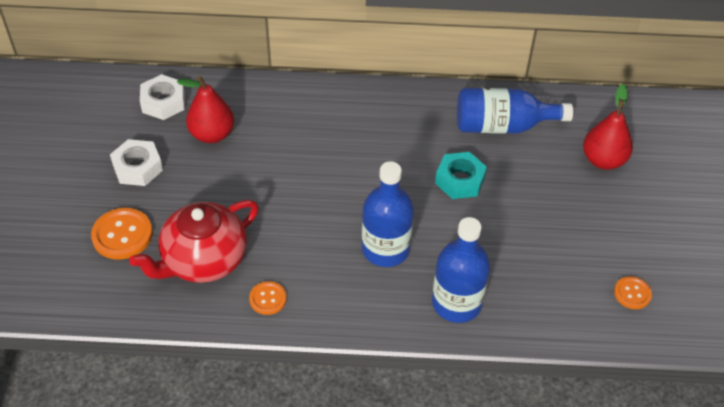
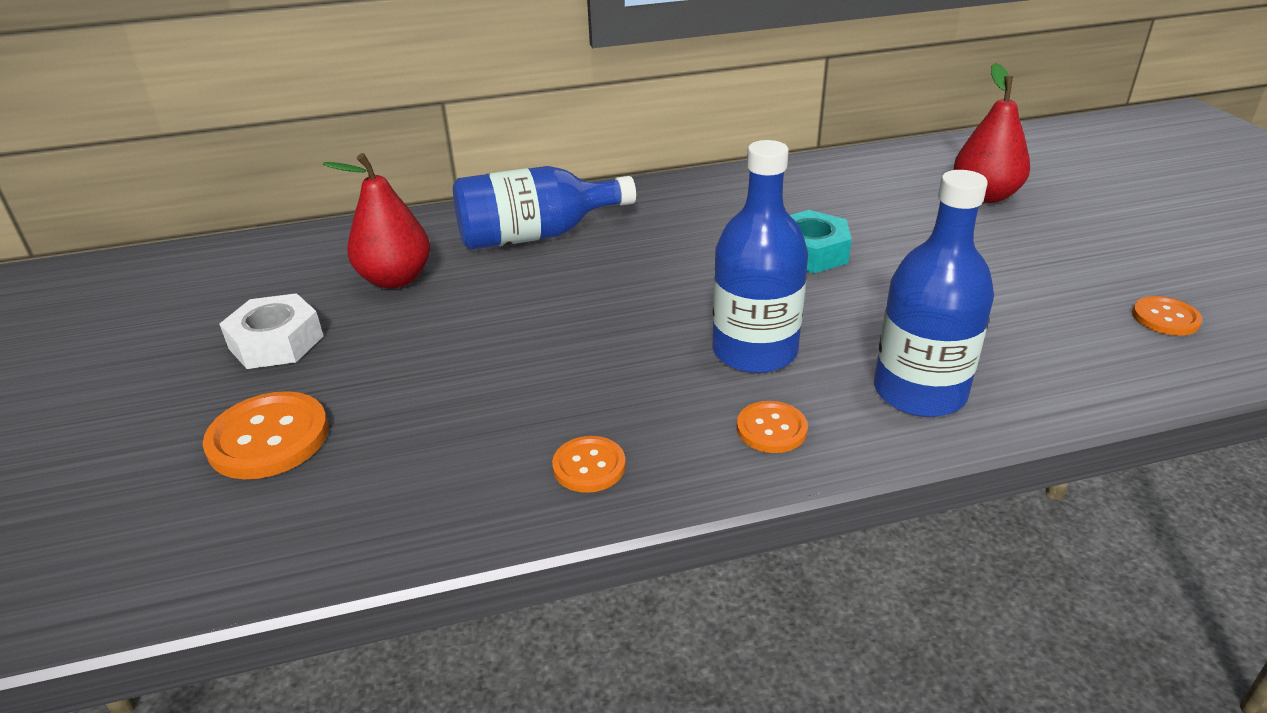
camera: 15 degrees left, 15 degrees down
(163, 102) = (301, 260): white nut -> none
(203, 260) = (441, 438): red teapot -> none
(366, 303) = (771, 429): none -> orange button
(502, 126) = (825, 191): blue bottle -> blue bottle (536, 235)

